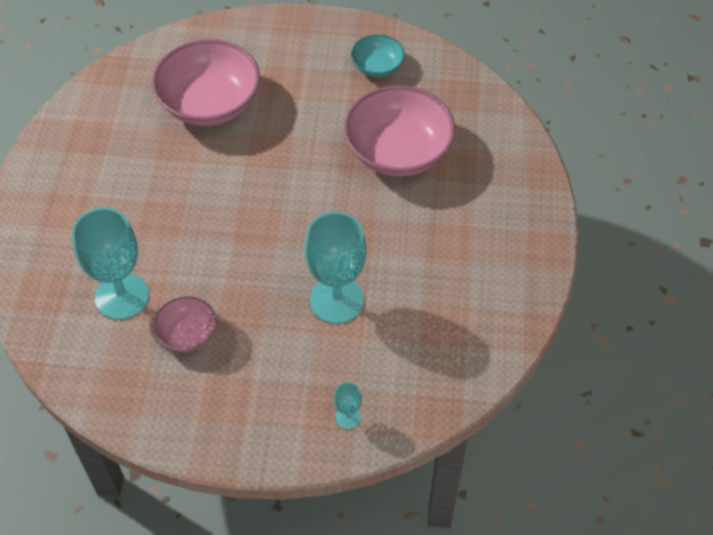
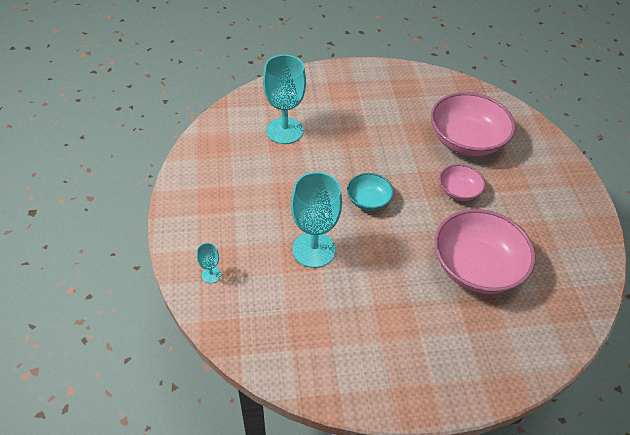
camera: 75 degrees right, 5 degrees down
(187, 334) = (263, 169): pink bowl -> pink bowl (458, 191)
(377, 66) = (561, 237): turquoise bowl -> turquoise bowl (368, 200)

